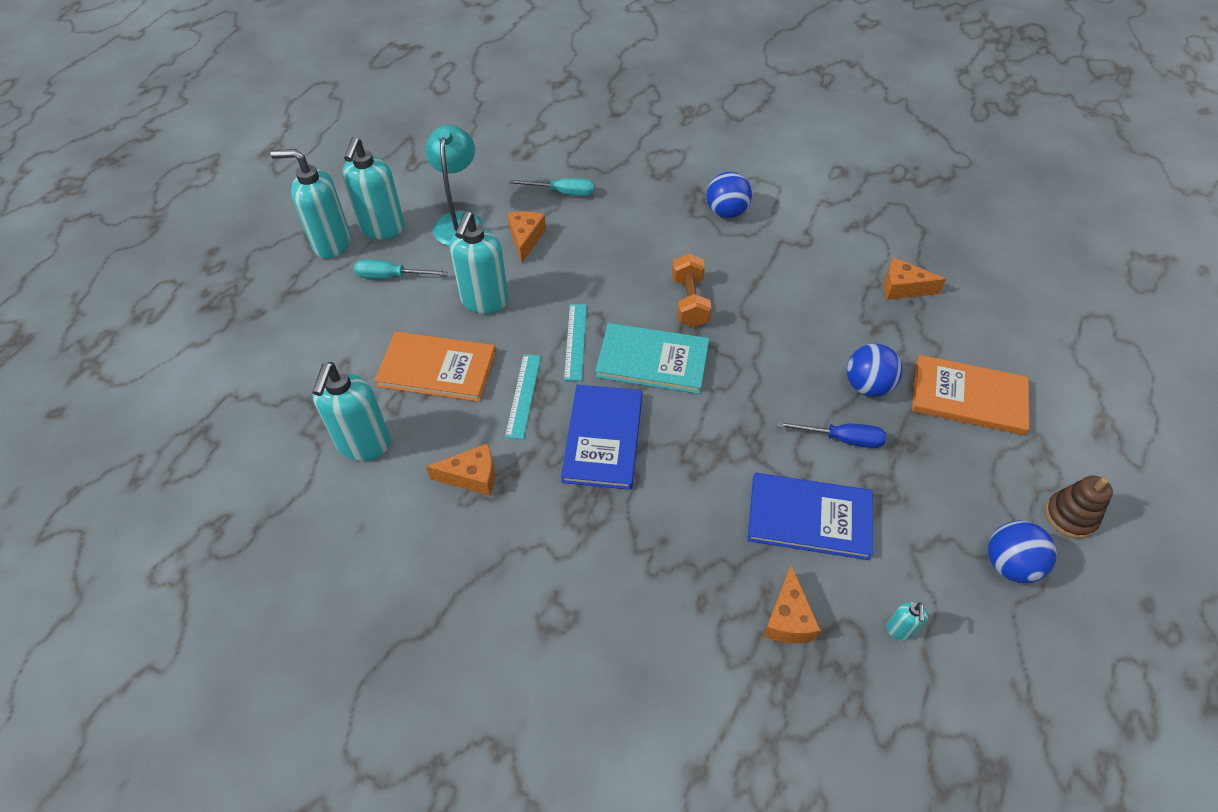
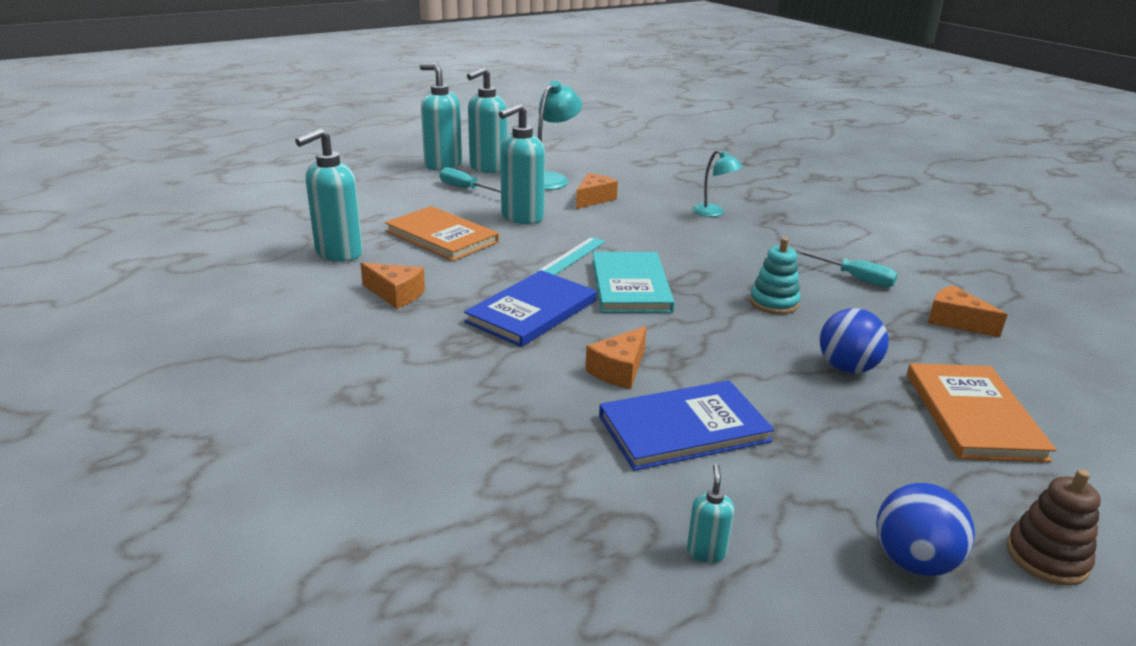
camera: 30 degrees right, 25 degrees down
(523, 395) = (492, 269): turquoise ruler -> none
(563, 192) = (653, 187): turquoise screwdriver -> turquoise screwdriver (855, 278)
(643, 214) = (713, 213): none -> turquoise lamp
(652, 361) = (630, 286): turquoise book -> turquoise book turned 45 degrees clockwise
(689, 302) = (704, 266): orange dumbbell -> none
(726, 212) = (797, 231): blue ball -> none
(772, 328) = (774, 303): none -> turquoise stacking toy
(788, 618) = (581, 486): orange cheese -> orange cheese (619, 370)
(809, 518) = (684, 429): blue book -> blue book turned 60 degrees counterclockwise
(842, 439) = (779, 391): blue screwdriver -> none
(900, 630) = (706, 551): turquoise soap dispenser -> turquoise soap dispenser turned 150 degrees clockwise
(968, 397) = (973, 415): orange book -> orange book turned 45 degrees clockwise

